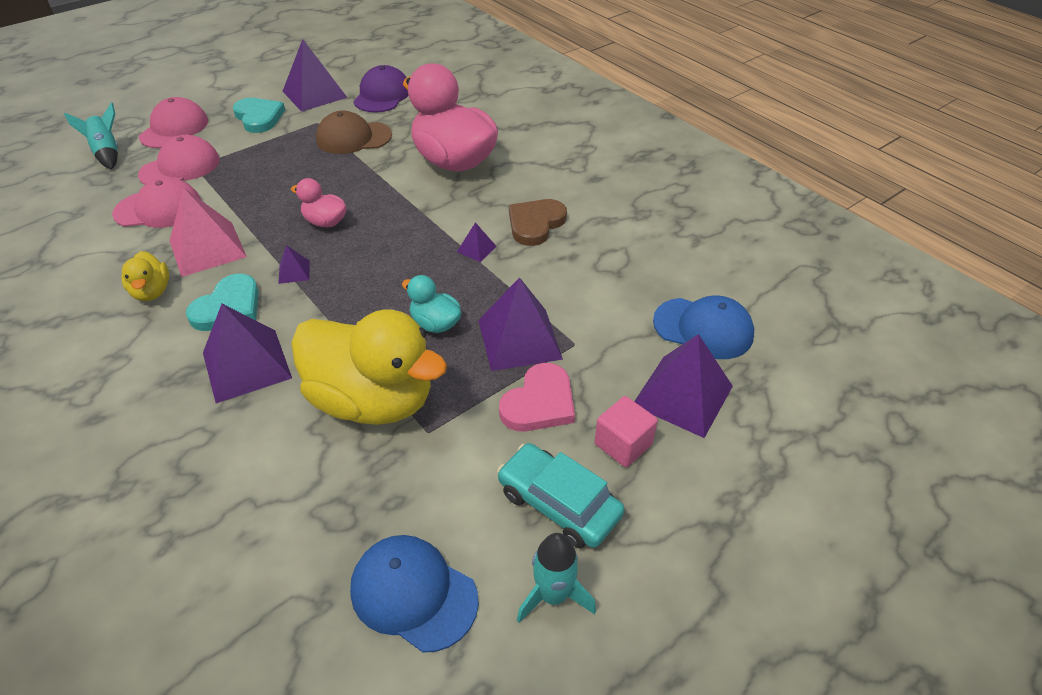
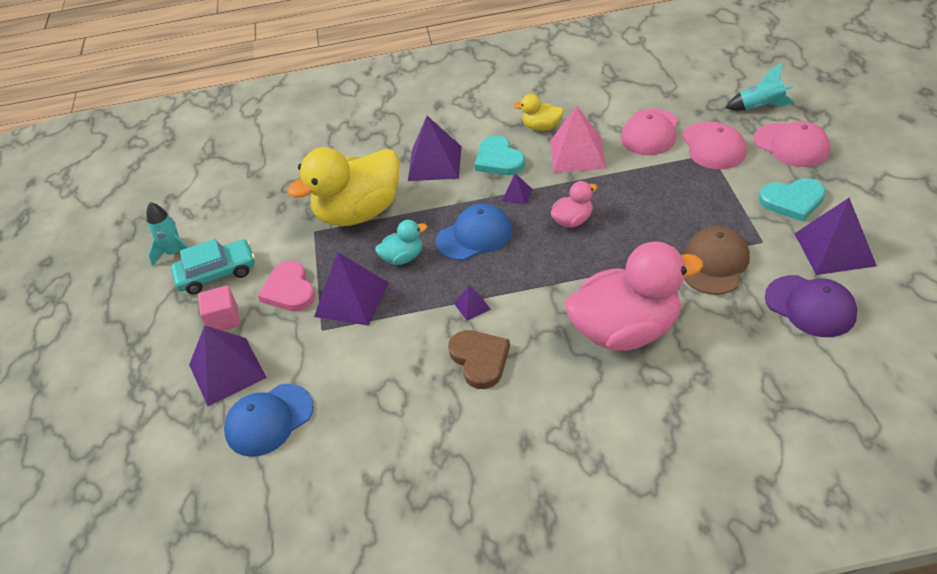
camera: 125 degrees right, 0 degrees up
(413, 593) = (226, 204): blue cap -> blue cap (474, 236)

